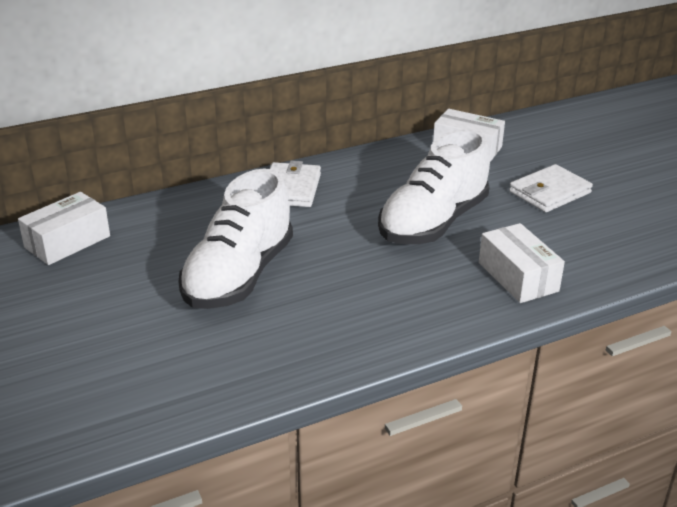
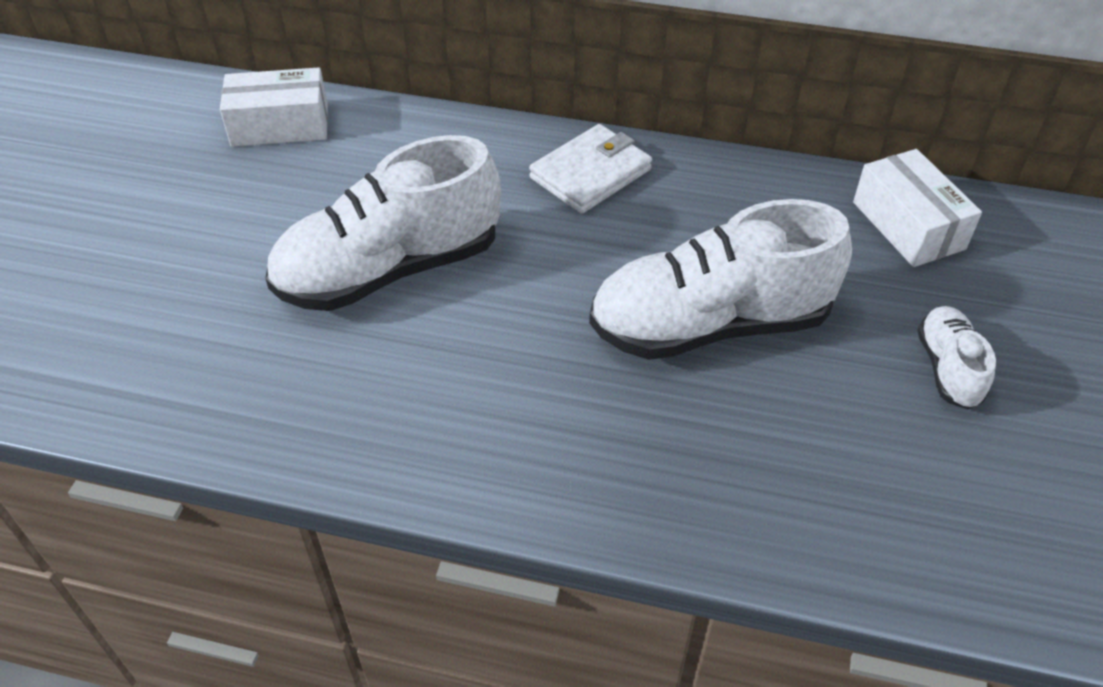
camera: 40 degrees right, 15 degrees up
(518, 277) = (722, 483): white box -> none
(549, 192) = (948, 368): white wallet -> white shoe

